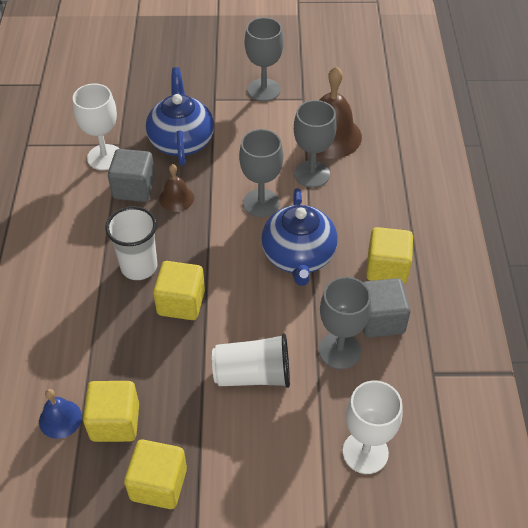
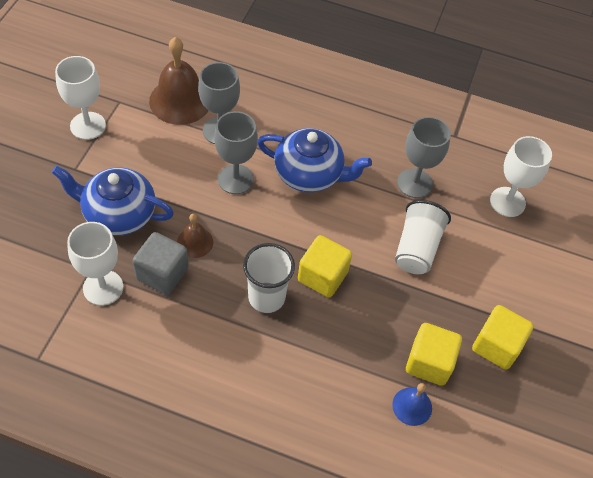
camera: 75 degrees left, 5 degrees up
(264, 90) = (88, 126): grey goblet -> white goblet
(380, 320) = (396, 146): grey cube -> none
(387, 268) = (348, 122): yellow cube -> none

